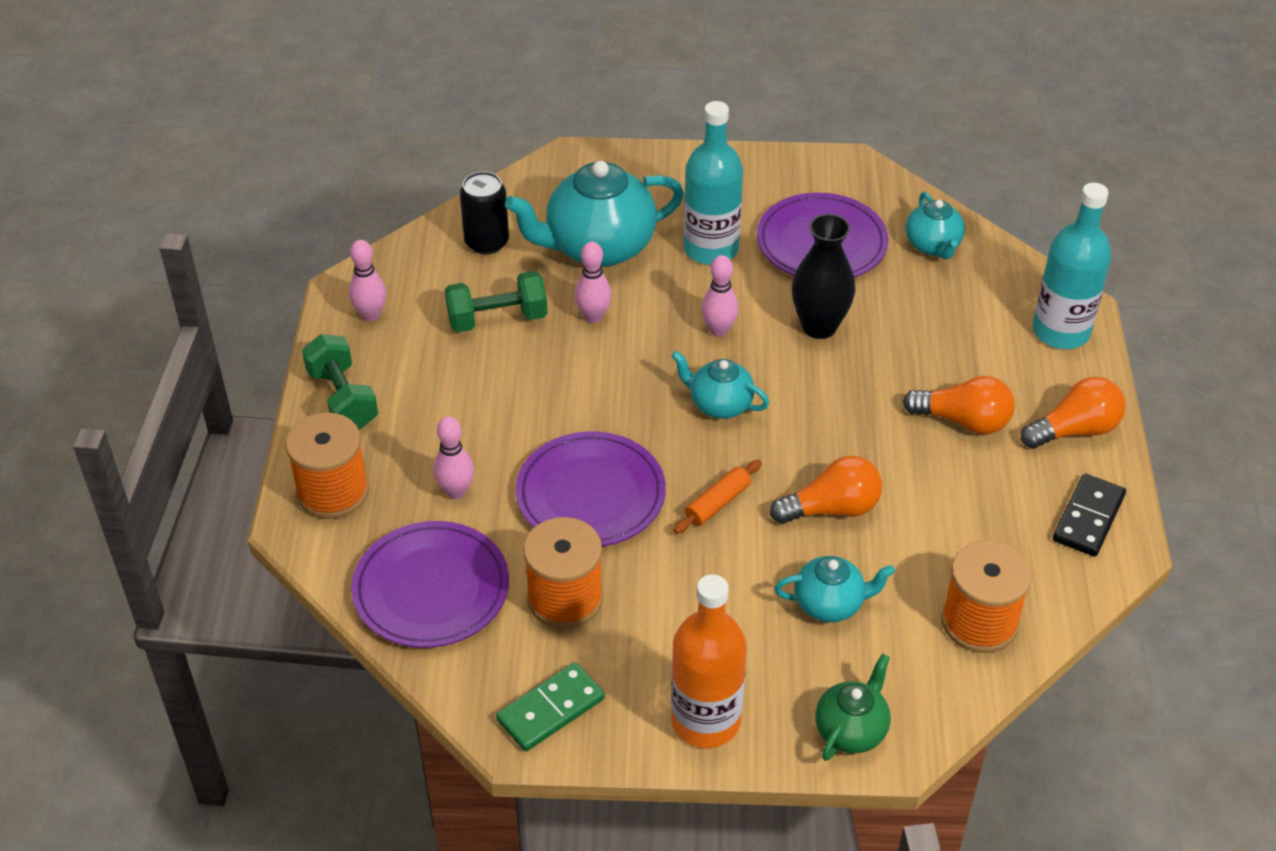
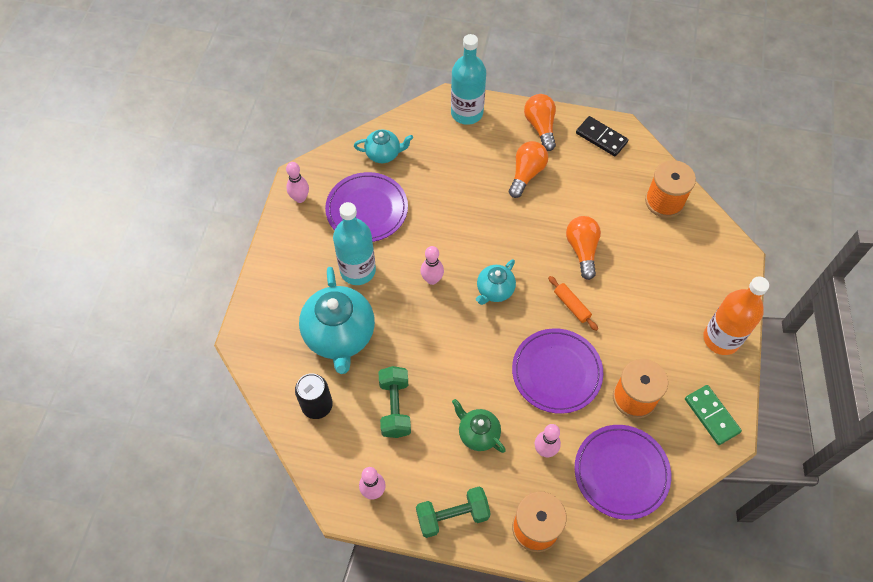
camera: 80 degrees left, 15 degrees up
(593, 316) = (405, 348): pink bowling pin -> pink bowling pin (300, 198)
(819, 326) = (439, 226): black vase -> none
(830, 604) = (648, 265): turquoise teapot -> none
(851, 730) = (728, 273): green teapot -> green teapot (478, 433)

